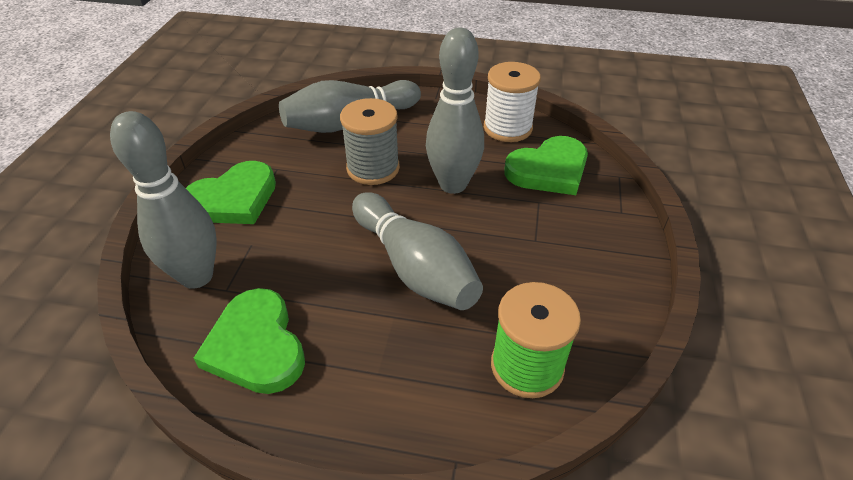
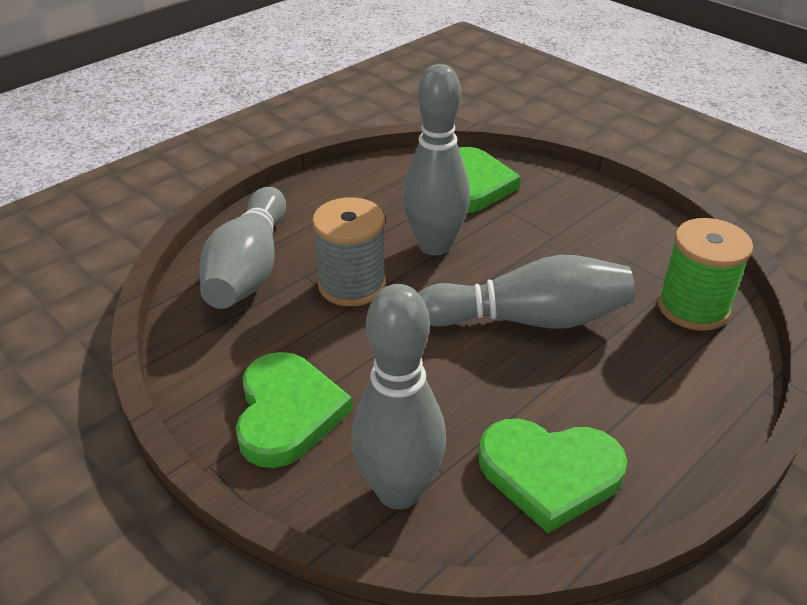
camera: 55 degrees left, 5 degrees down
(507, 128) = (386, 177): white spool -> none

